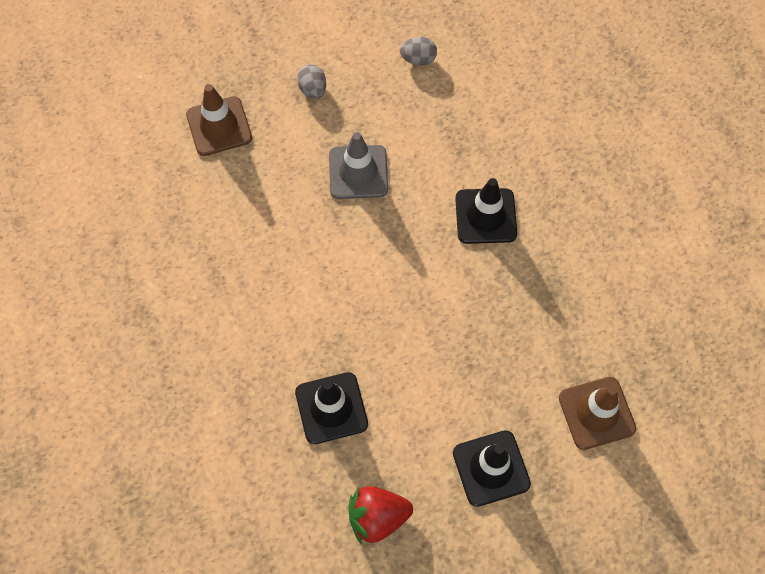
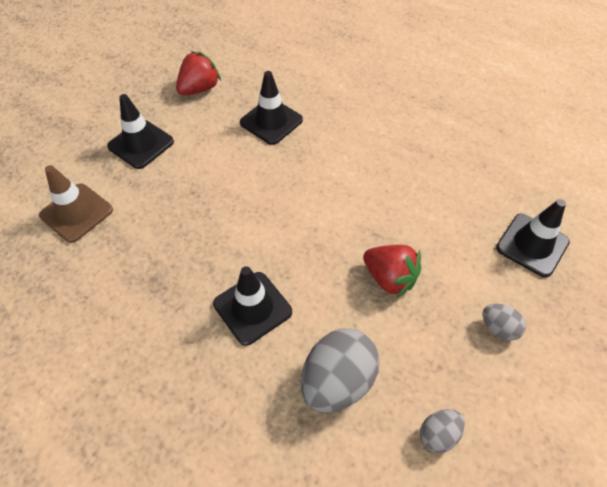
camera: 145 degrees right, 10 degrees down
(219, 126) = (532, 245): brown traffic cone -> black traffic cone
(358, 172) = (389, 278): grey traffic cone -> red strawberry
(459, 127) = (337, 381): none -> grey egg

